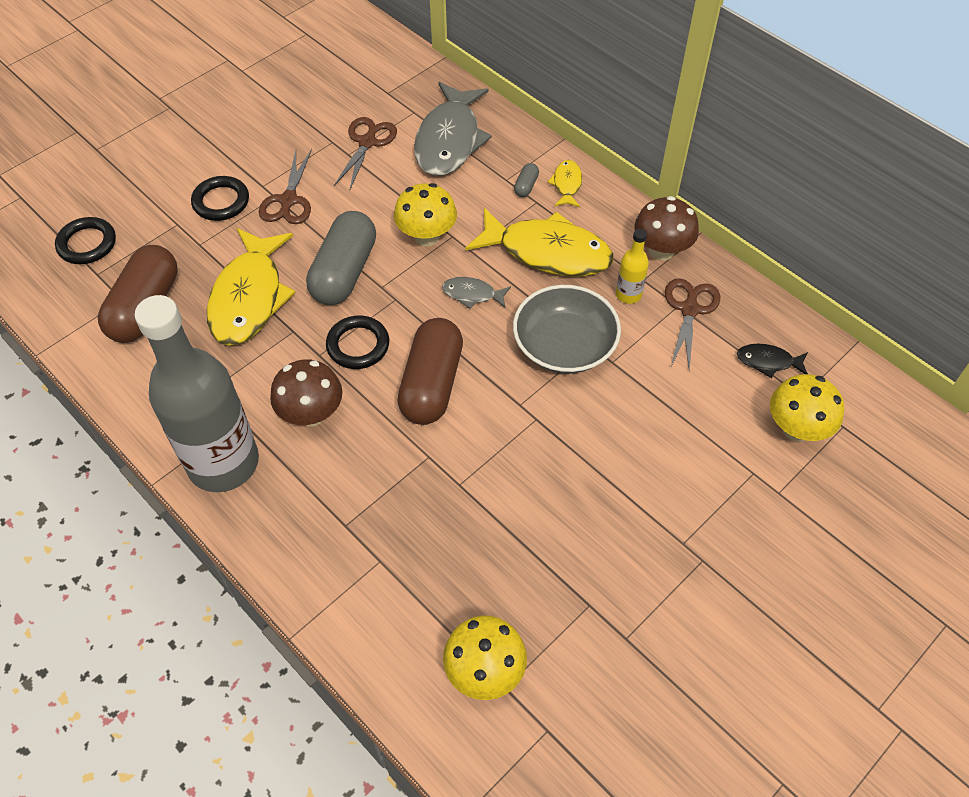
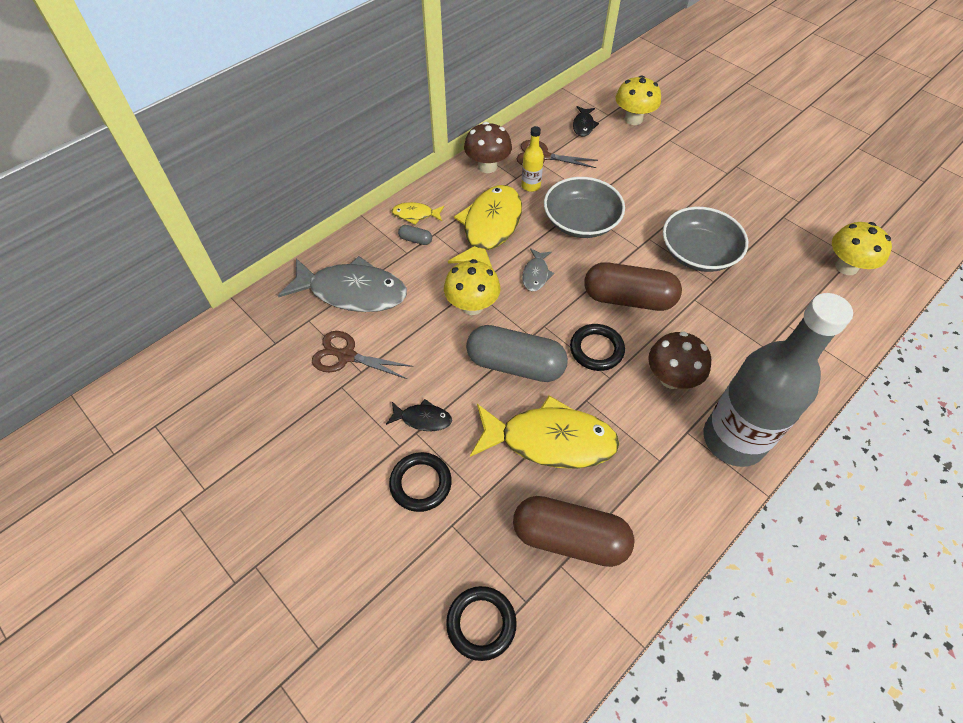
camera: 90 degrees left, 0 degrees up
(288, 201) = (423, 419): brown scissors -> black fish
(510, 474) = (698, 253): none -> grey bowl

